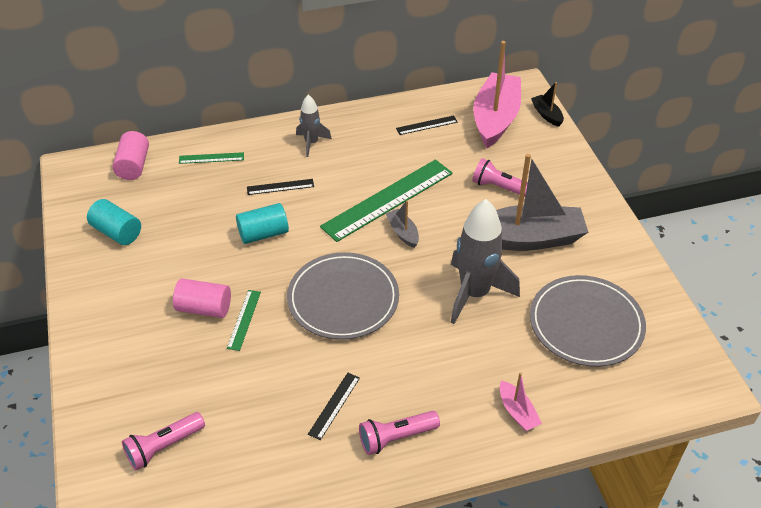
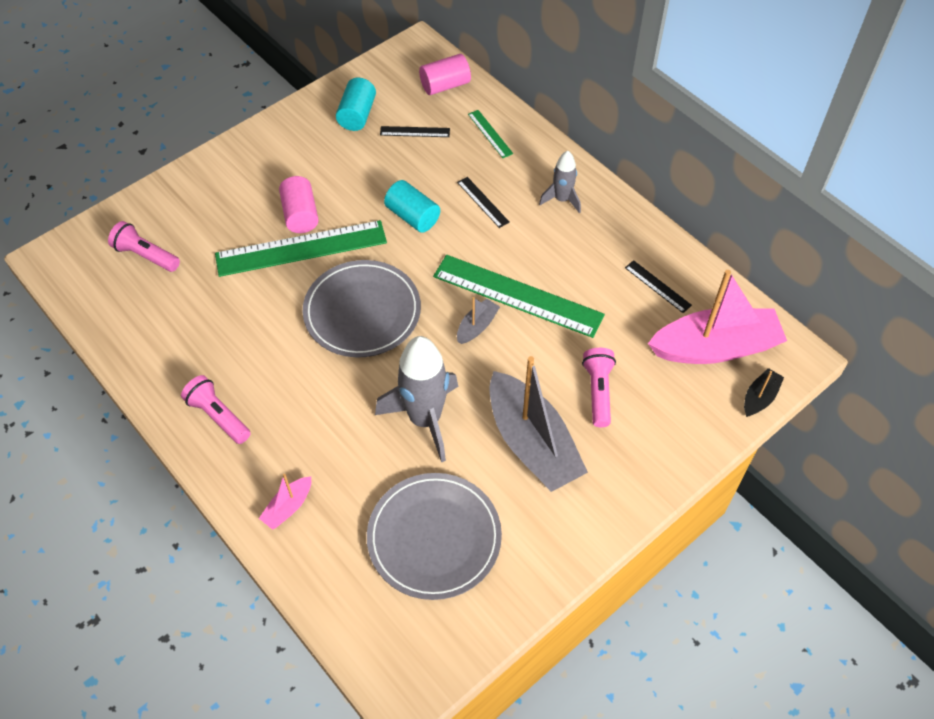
camera: 65 degrees right, 10 degrees up
(244, 319) = (301, 248): green ruler -> green ruler, size x2.24
(334, 405) = (234, 355): black ruler -> black ruler (415, 132)

